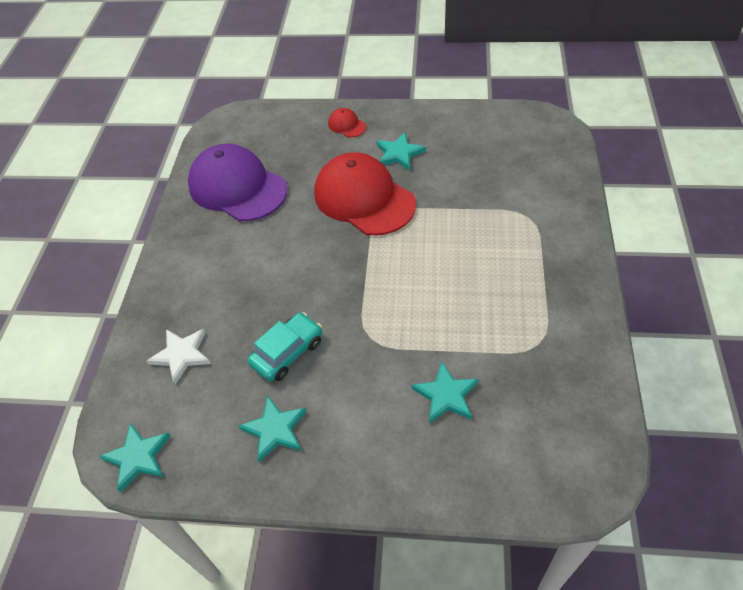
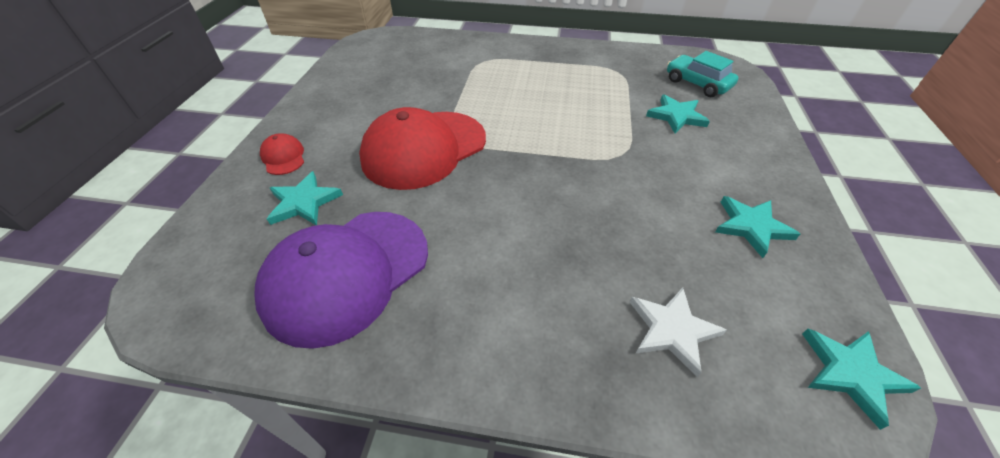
camera: 90 degrees left, 5 degrees down
(287, 352) = (649, 216): turquoise car -> turquoise car (697, 84)
(347, 125) = (283, 157): red cap -> red cap turned 105 degrees clockwise
(399, 154) = (363, 120): turquoise star -> turquoise star (304, 202)

